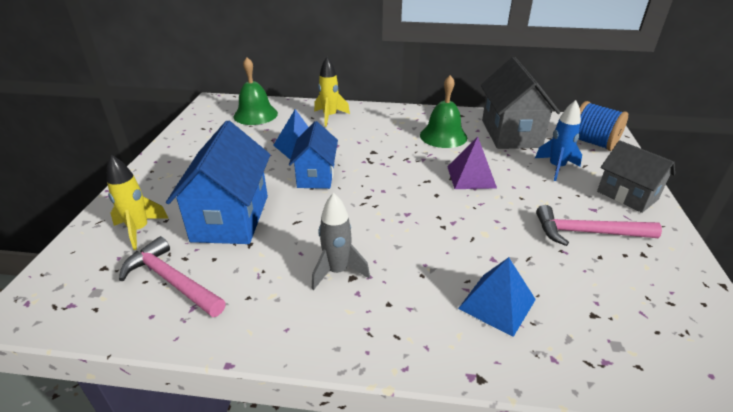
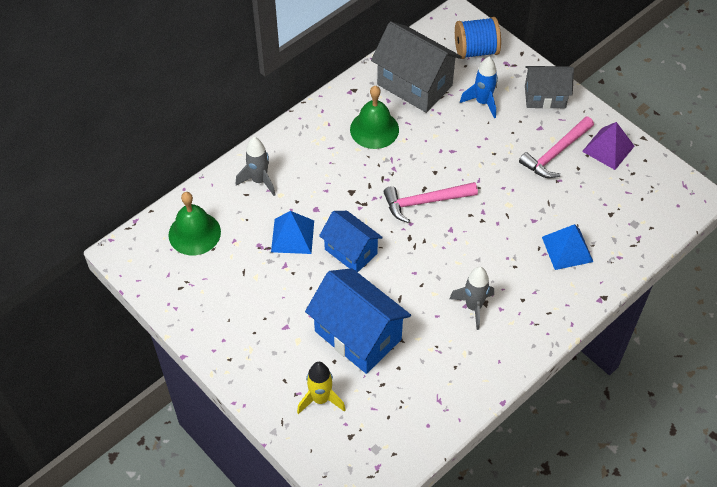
camera: 50 degrees left, 20 degrees up
(172, 281) = (402, 401): pink hammer -> pink hammer (425, 202)
(330, 117) = (259, 181): yellow rocket -> grey rocket
(471, 177) = (445, 159): purple pyramid -> purple pyramid (608, 148)

